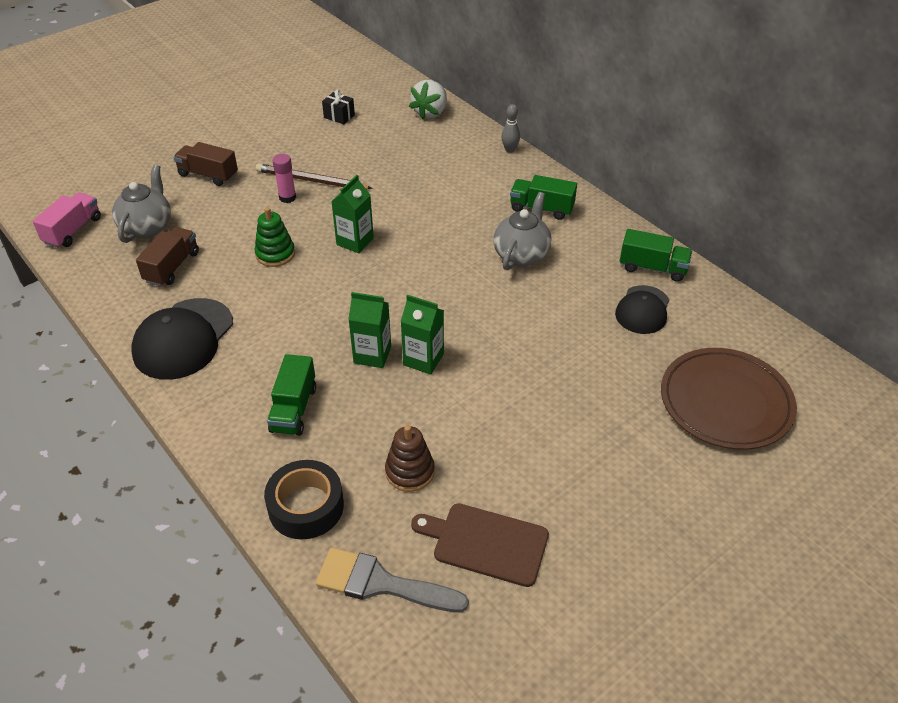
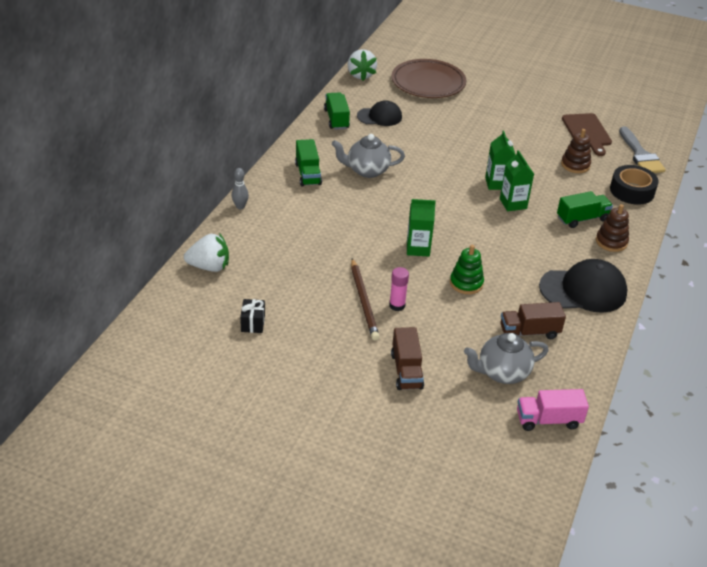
camera: 120 degrees left, 5 degrees down
(231, 413) = (611, 242): none -> brown stacking toy
(771, 332) = (361, 75): none -> white strawberry

